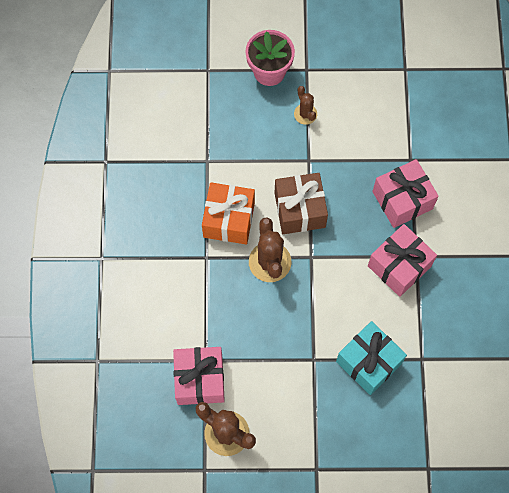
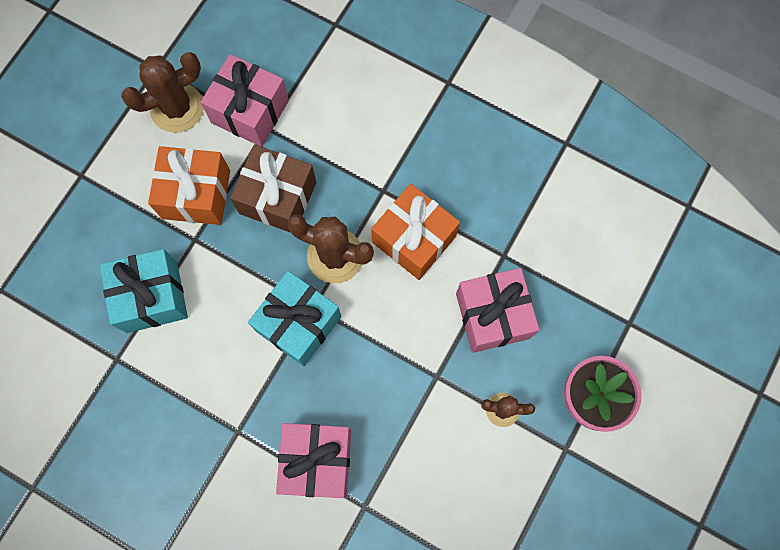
camera: 120 degrees right, 5 degrees up
(282, 378) = (196, 194): none -> orange gift
(299, 210) = (378, 327): brown gift -> brown gift (278, 198)
(327, 259) = (299, 324): none -> turquoise gift
(399, 266) = (238, 403): pink gift -> pink gift (493, 315)

